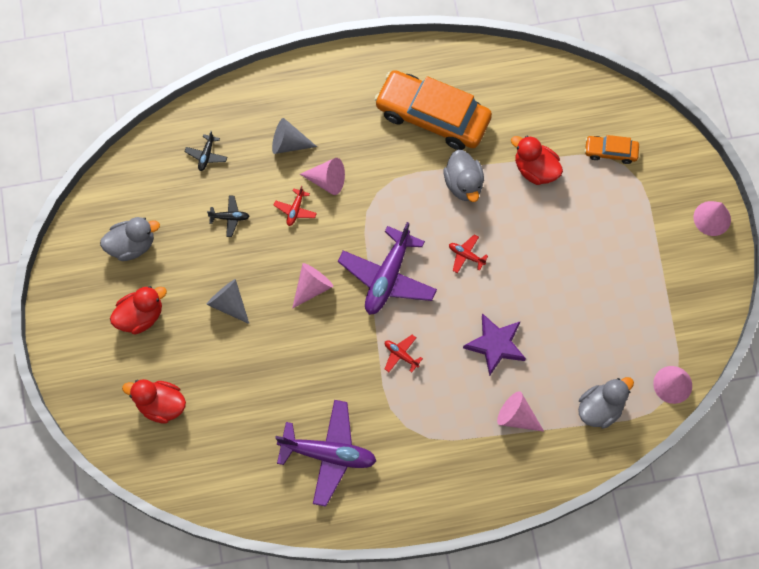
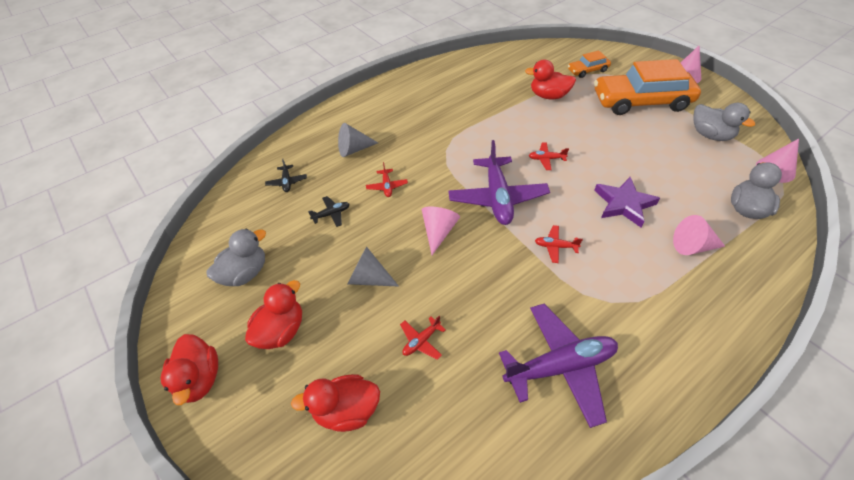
camera: 25 degrees left, 20 degrees down
(68, 326) = (199, 379): none -> red duck
(240, 381) = (421, 341): none -> red plane
(327, 181) = (401, 159): pink cone -> none
(432, 116) = (453, 96): orange car -> orange car (641, 101)
(463, 184) = (506, 121): grey duck -> grey duck (710, 135)

